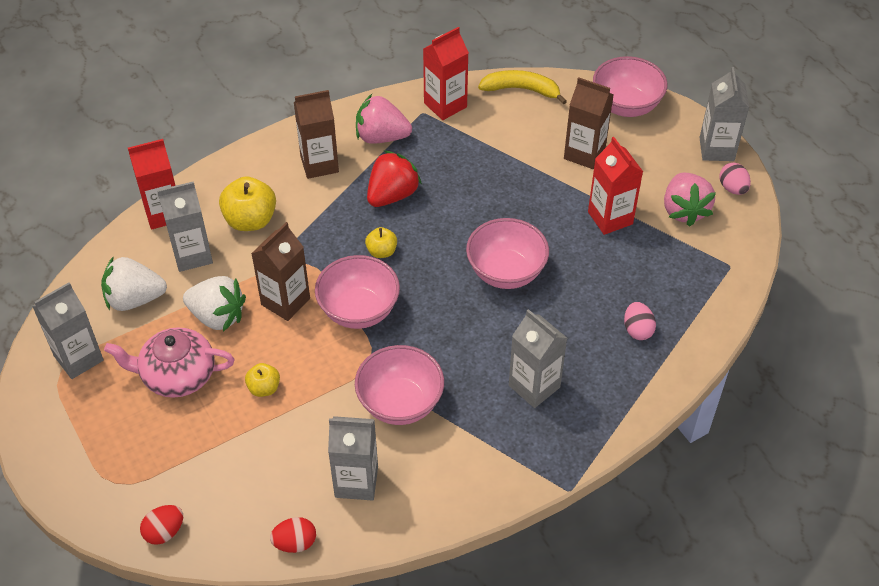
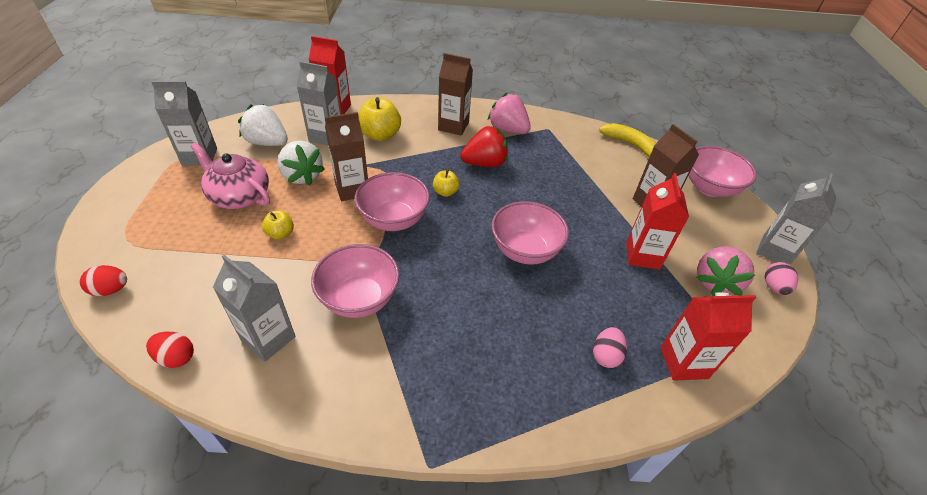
camera: 30 degrees right, 5 degrees down
(445, 105) = (567, 131): red carton -> red carton (683, 363)
(534, 386) = (476, 349): grey carton -> none

